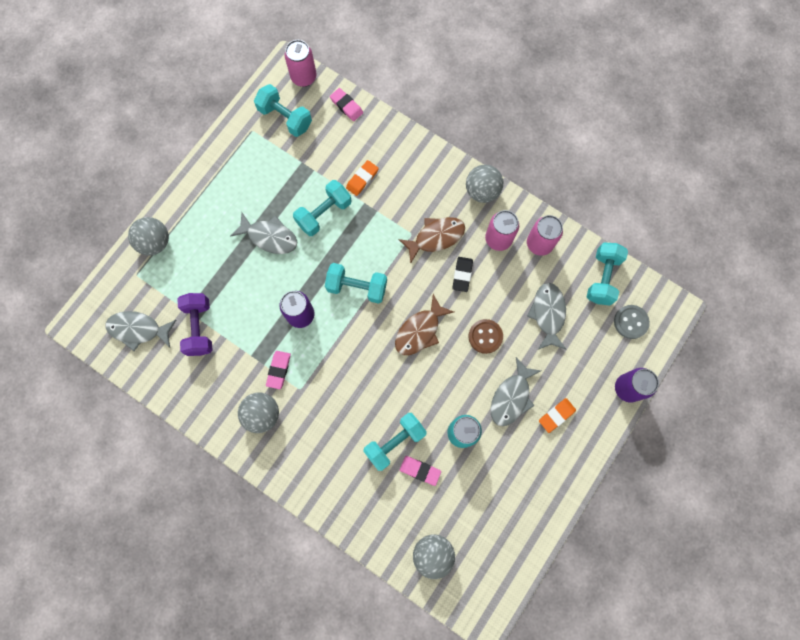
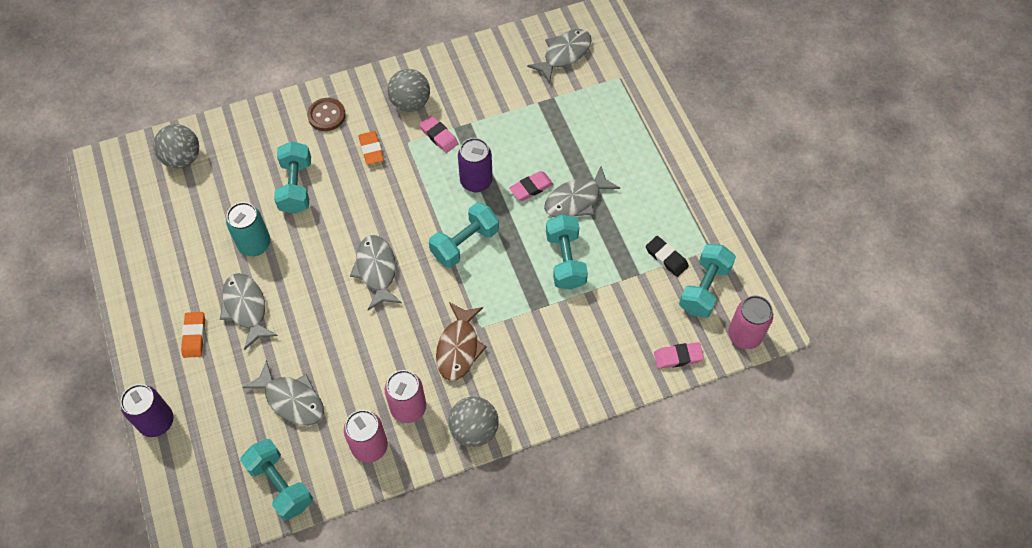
camera: 125 degrees right, 15 degrees down
(155, 242) = (642, 106): grey ball -> none
(199, 327) = (529, 98): purple dumbbell -> none
(285, 118) = (704, 288): turquoise dumbbell -> turquoise dumbbell turned 45 degrees counterclockwise
(362, 179) = (577, 319): orange eraser -> orange eraser (371, 149)
(420, 331) = (376, 270): brown fish -> grey fish
(420, 470) = (255, 191): pink eraser -> pink eraser (531, 188)
(462, 275) = (399, 346): black eraser -> black eraser (666, 258)
(485, 336) = (321, 325): brown button -> brown button (326, 115)
(630, 322) = (212, 477): grey button -> none

